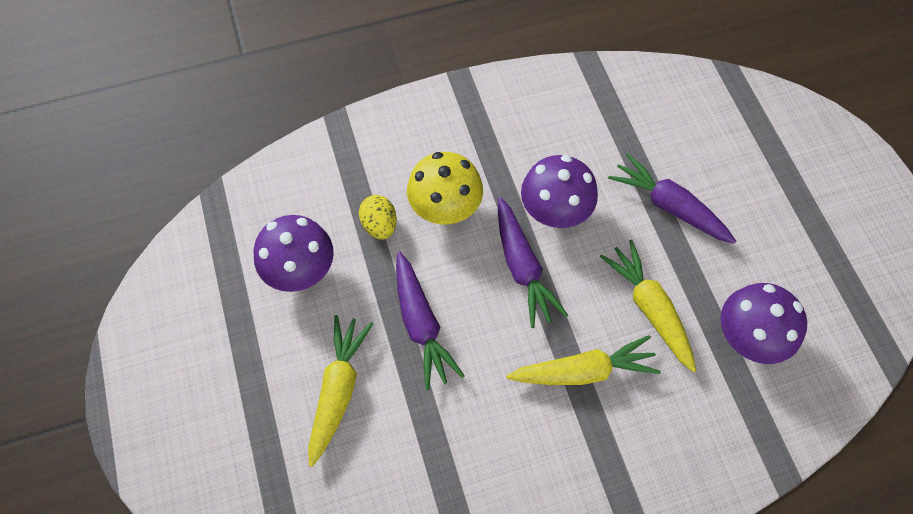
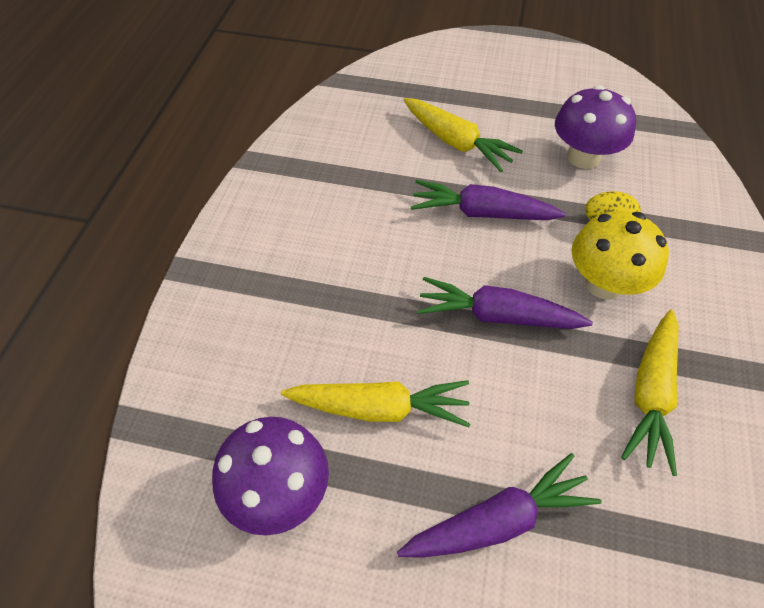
camera: 120 degrees right, 10 degrees down
(555, 211) = (553, 382): purple mushroom -> none
(583, 371) = (356, 309): yellow carrot -> yellow carrot (650, 395)

